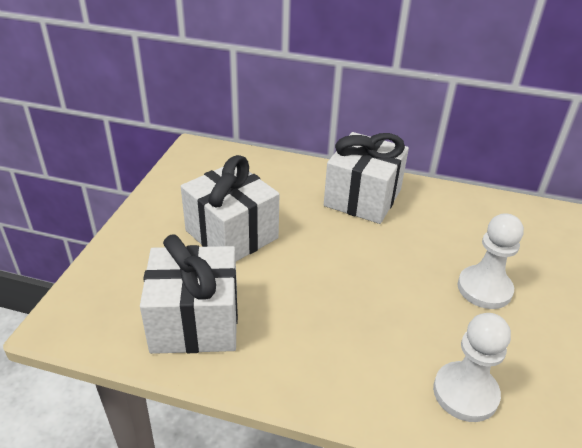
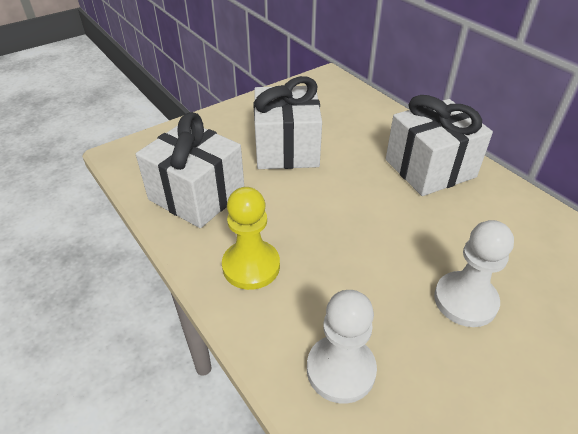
camera: 40 degrees right, 5 degrees up
(316, 357) = (251, 266): none -> yellow pawn

